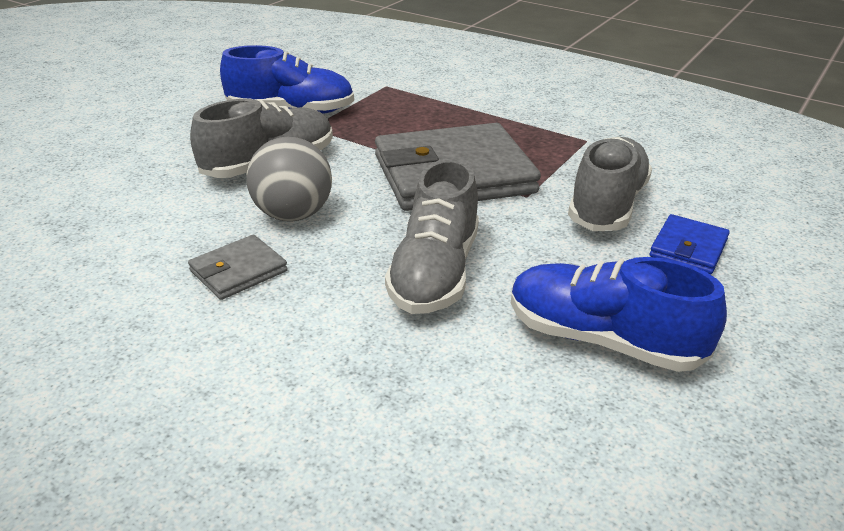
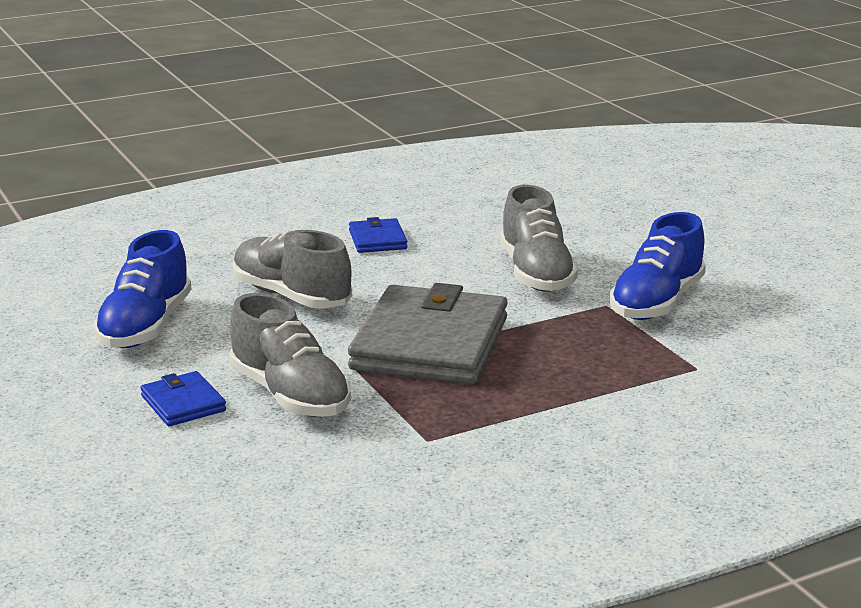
camera: 120 degrees right, 10 degrees down
(238, 271) = (377, 240): grey wallet -> blue wallet
(293, 215) = (435, 267): grey ball -> none
(602, 340) = (145, 327): blue shoe -> blue shoe turned 135 degrees clockwise

